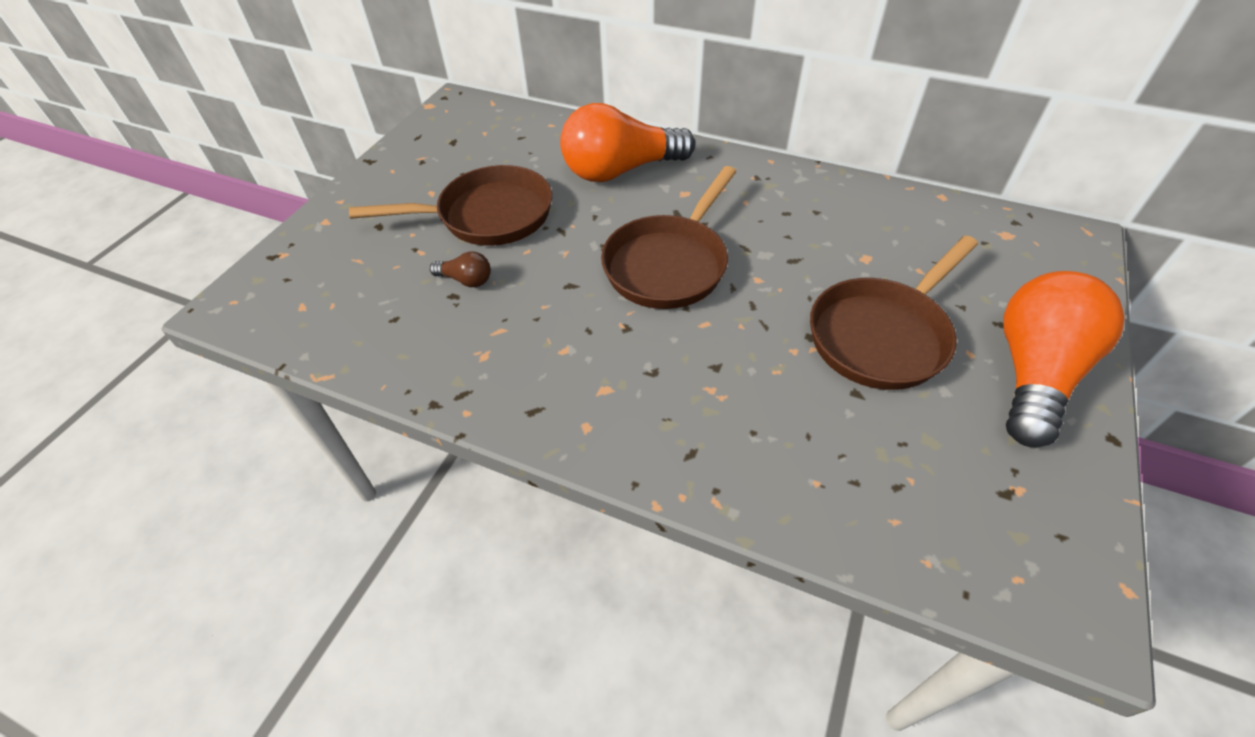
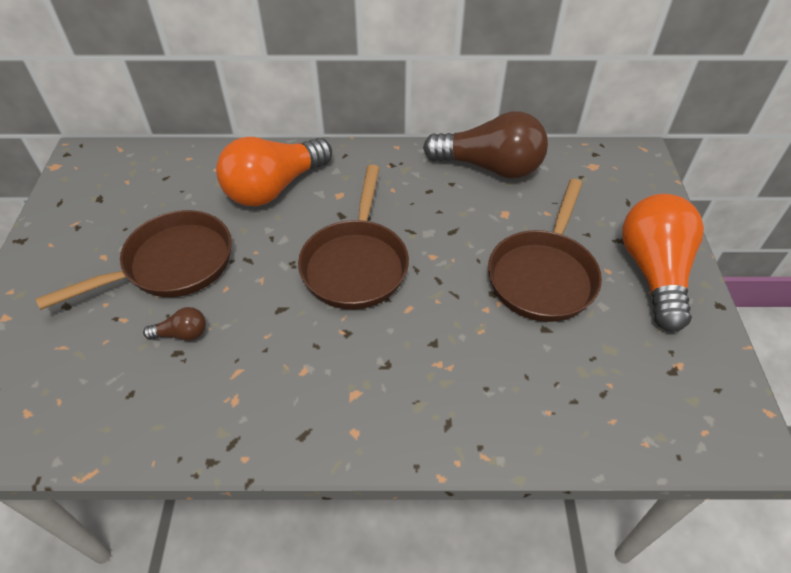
camera: 25 degrees left, 0 degrees up
(871, 205) = (490, 167): none -> brown light bulb

